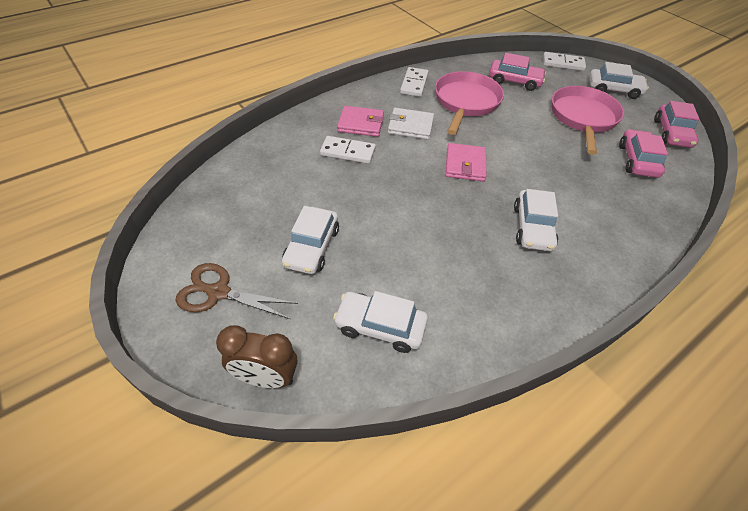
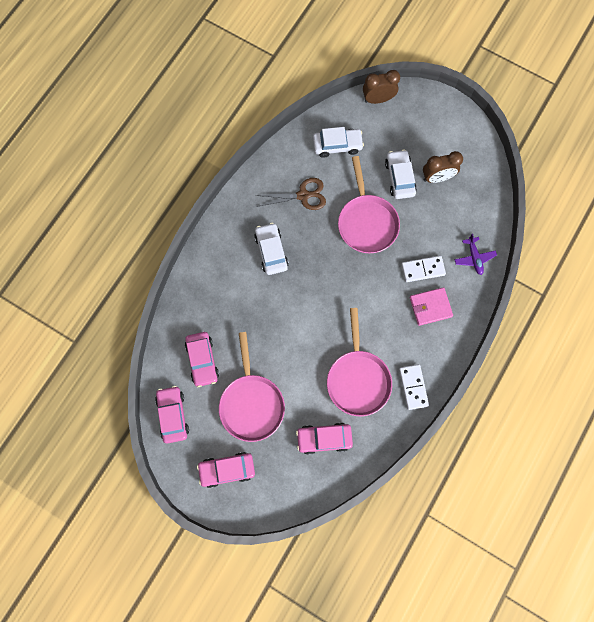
camera: 160 degrees right, 25 degrees up
(218, 292) = (430, 129): brown scissors -> brown scissors (303, 195)
(261, 229) = (437, 177): none -> brown clock
(283, 143) = (474, 258): none -> purple plane
(388, 214) = (366, 222): none -> pink pan
(410, 126) = (391, 322): white wallet -> none
(465, 165) = (333, 294): pink wallet -> none
(563, 63) = (283, 500): white domino -> none
(613, 89) = (227, 469): white car -> pink car

